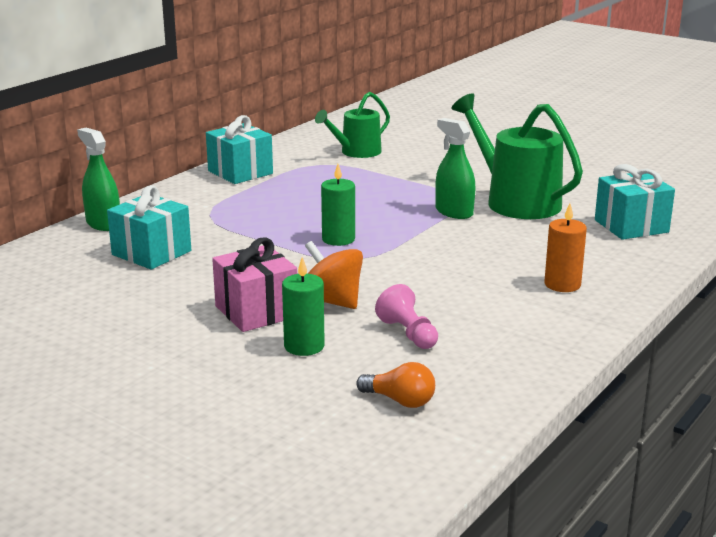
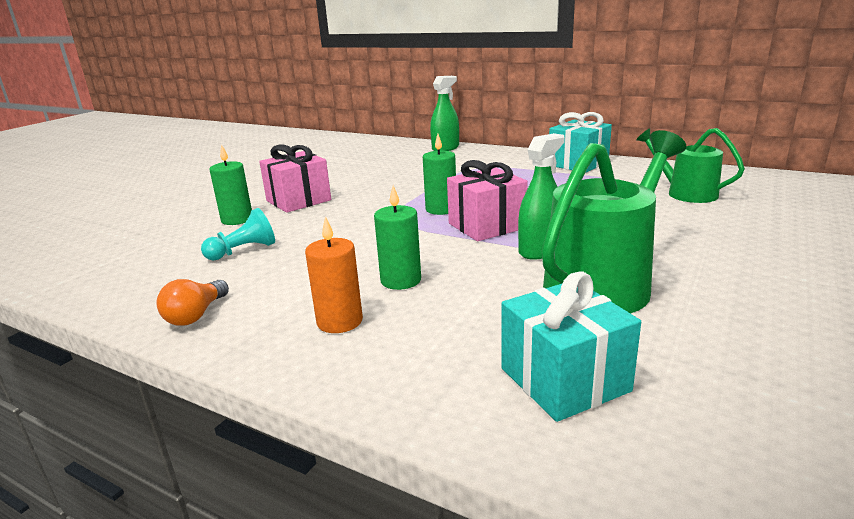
camera: 85 degrees right, 0 degrees up
(151, 253) = (398, 164): turquoise gift -> none
(331, 301) = (311, 220): orange spinning top -> none
(393, 224) = (486, 226): none -> pink gift
(400, 401) = (132, 257): orange light bulb -> orange light bulb (196, 315)
(408, 333) = (243, 251): pink pawn -> turquoise pawn
(497, 262) = (400, 280): none -> green candle

